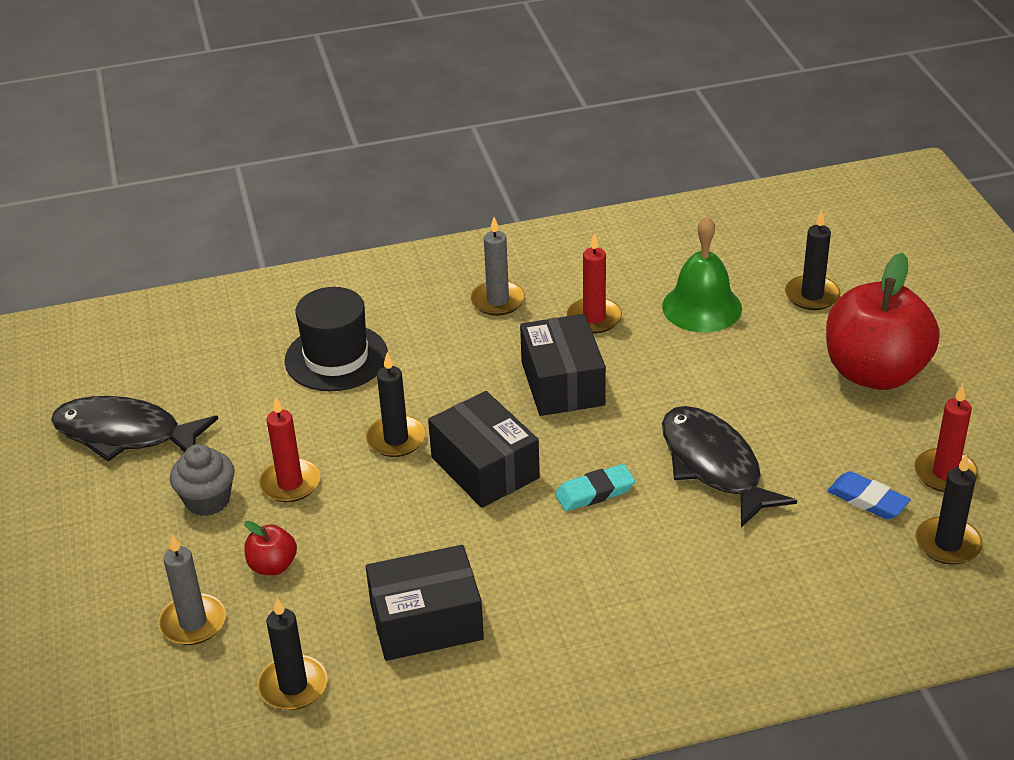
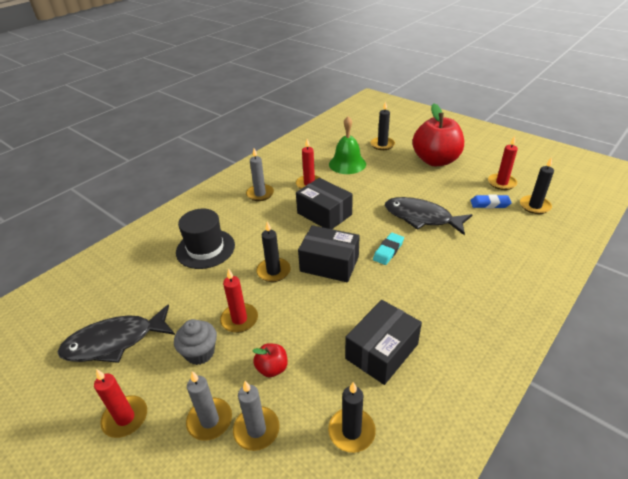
camera: 35 degrees left, 0 degrees up
(71, 531) = (125, 418): none -> red candle
(153, 584) = (210, 420): none -> grey candle

